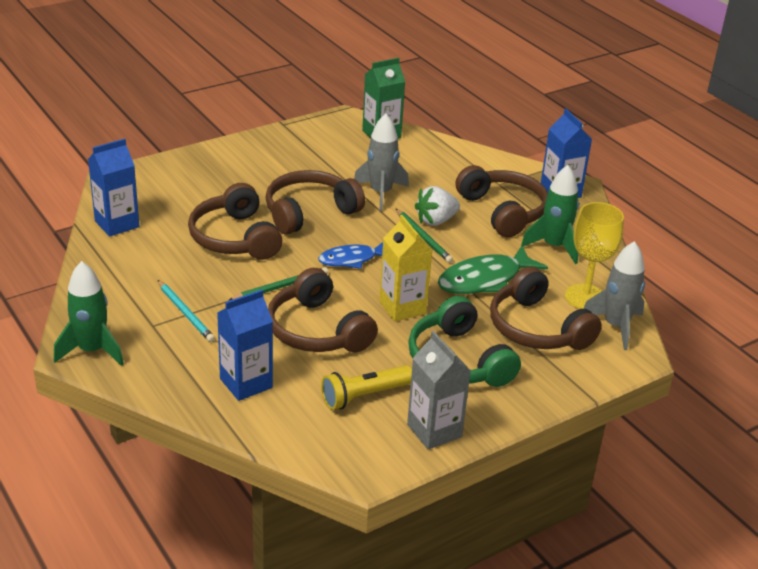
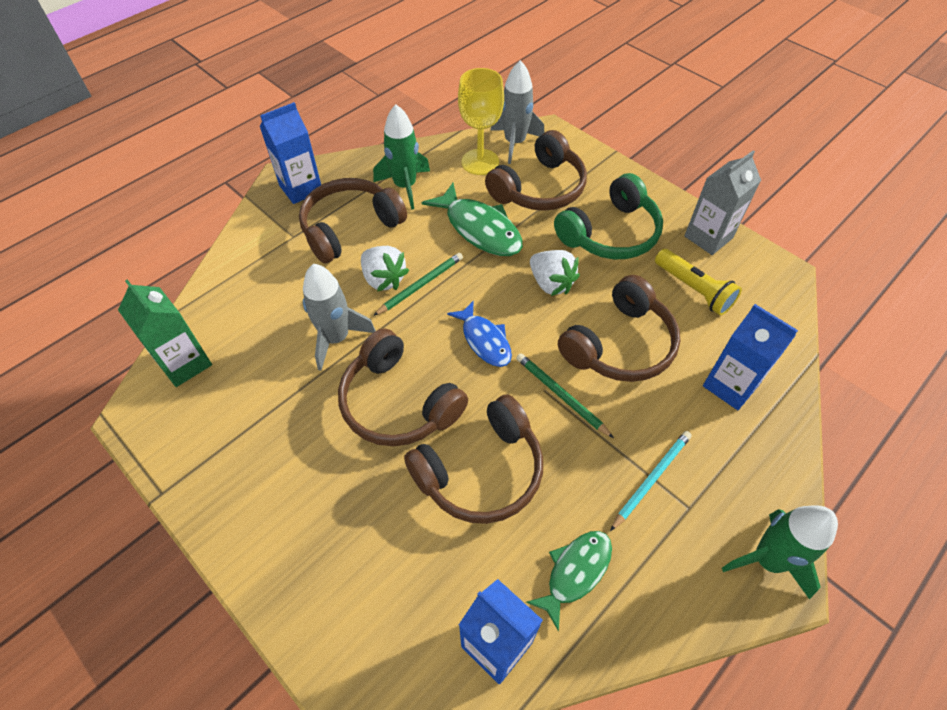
camera: 100 degrees left, 20 degrees up
(140, 262) = (575, 572): none -> green fish
(402, 307) = (551, 283): yellow carton -> white strawberry

